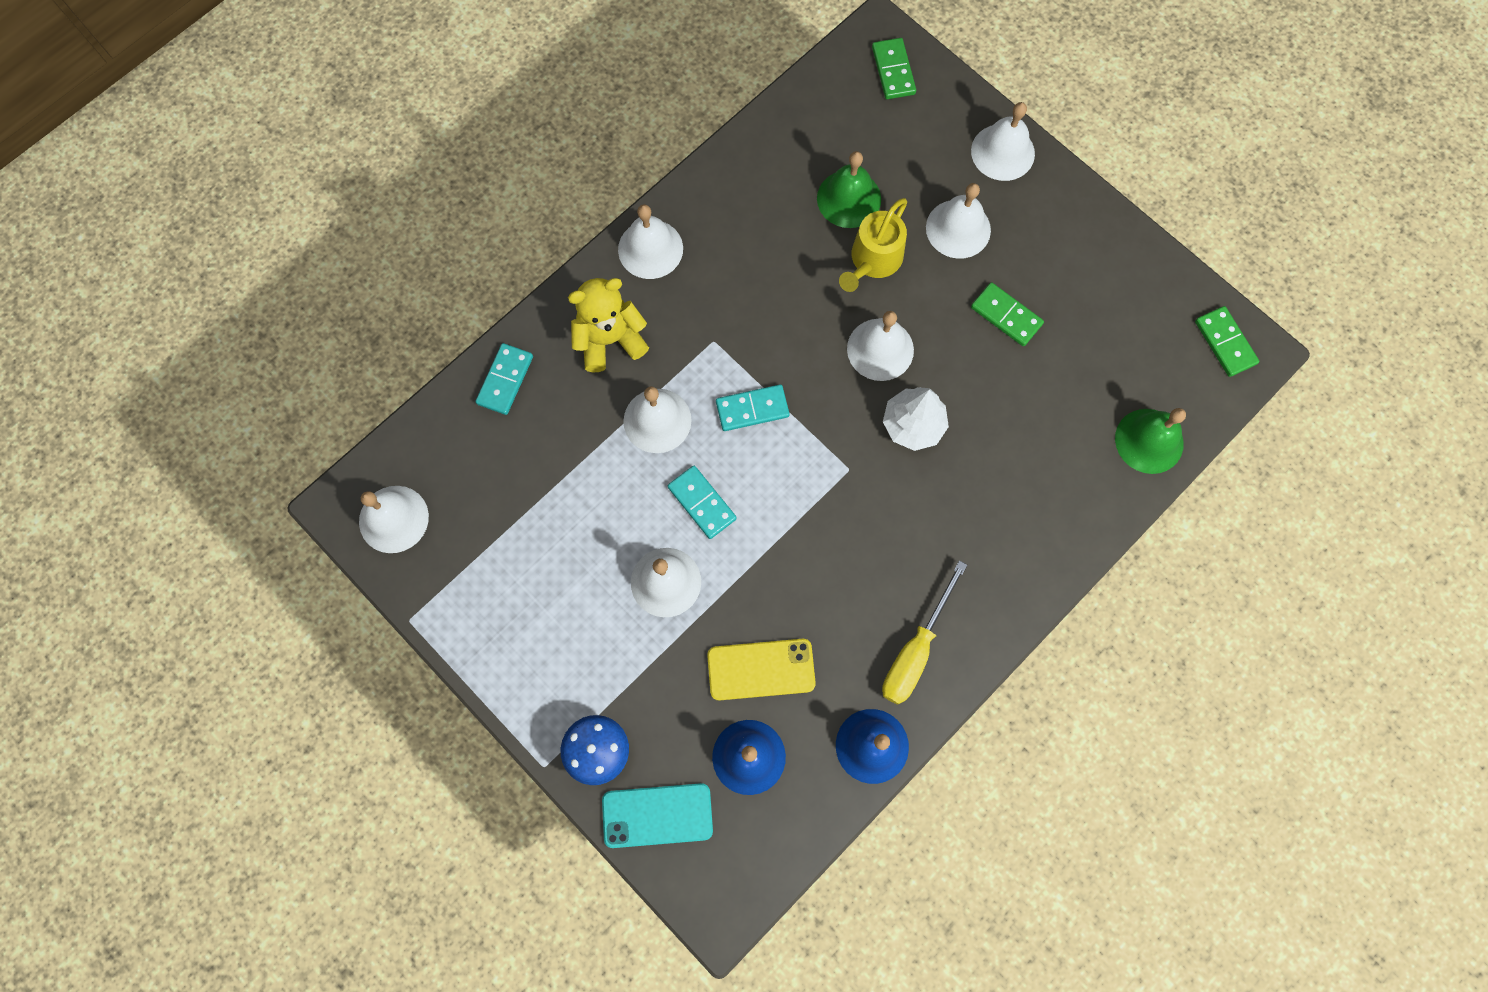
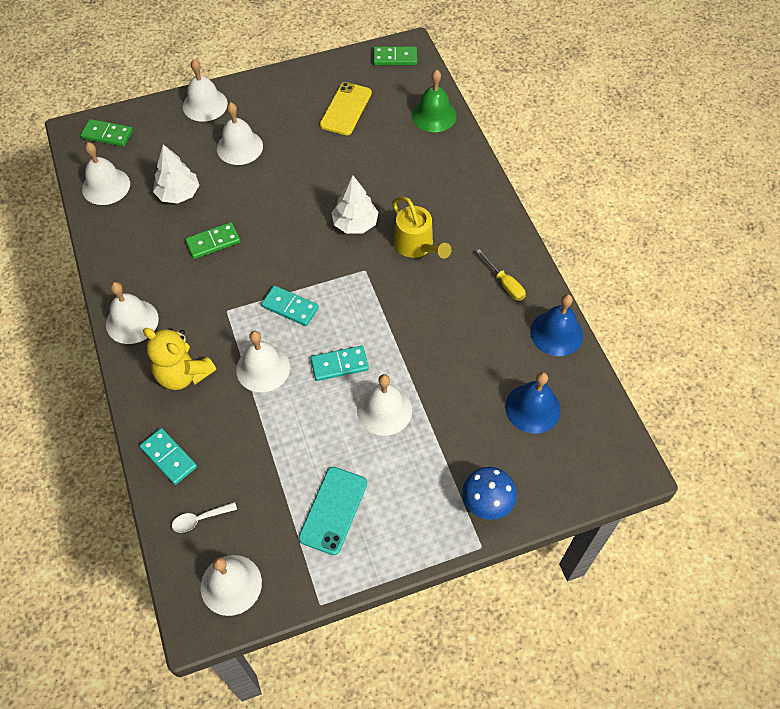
camera: 65 degrees left, 15 degrees down
(450, 450) = (200, 519): none -> white spoon
(610, 340) = (183, 374): yellow teddy bear -> yellow teddy bear turned 60 degrees counterclockwise
(657, 815) = (549, 482): turquoise phone -> turquoise phone (333, 510)
(752, 409) = (290, 307): turquoise domino -> turquoise domino turned 75 degrees counterclockwise
(761, 669) = (475, 376): yellow phone -> yellow phone (346, 109)
(849, 198) = (178, 194): green bell -> white tree
(873, 260) = (230, 198): yellow watering can -> yellow watering can (416, 245)
(880, 349) = (293, 220): white bell -> white bell (106, 186)
(915, 650) = (504, 283): yellow screwdriver -> yellow screwdriver, size x0.64
(1006, 316) = (313, 148): green domino -> green domino (213, 242)

